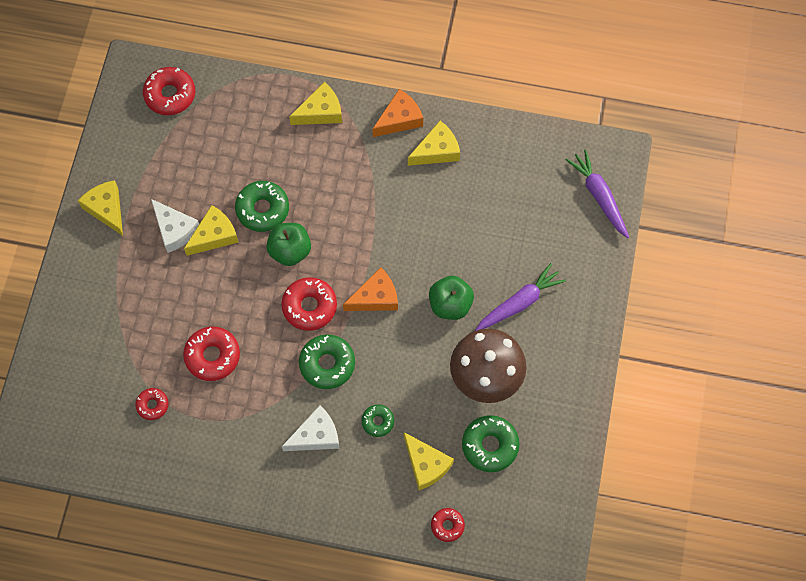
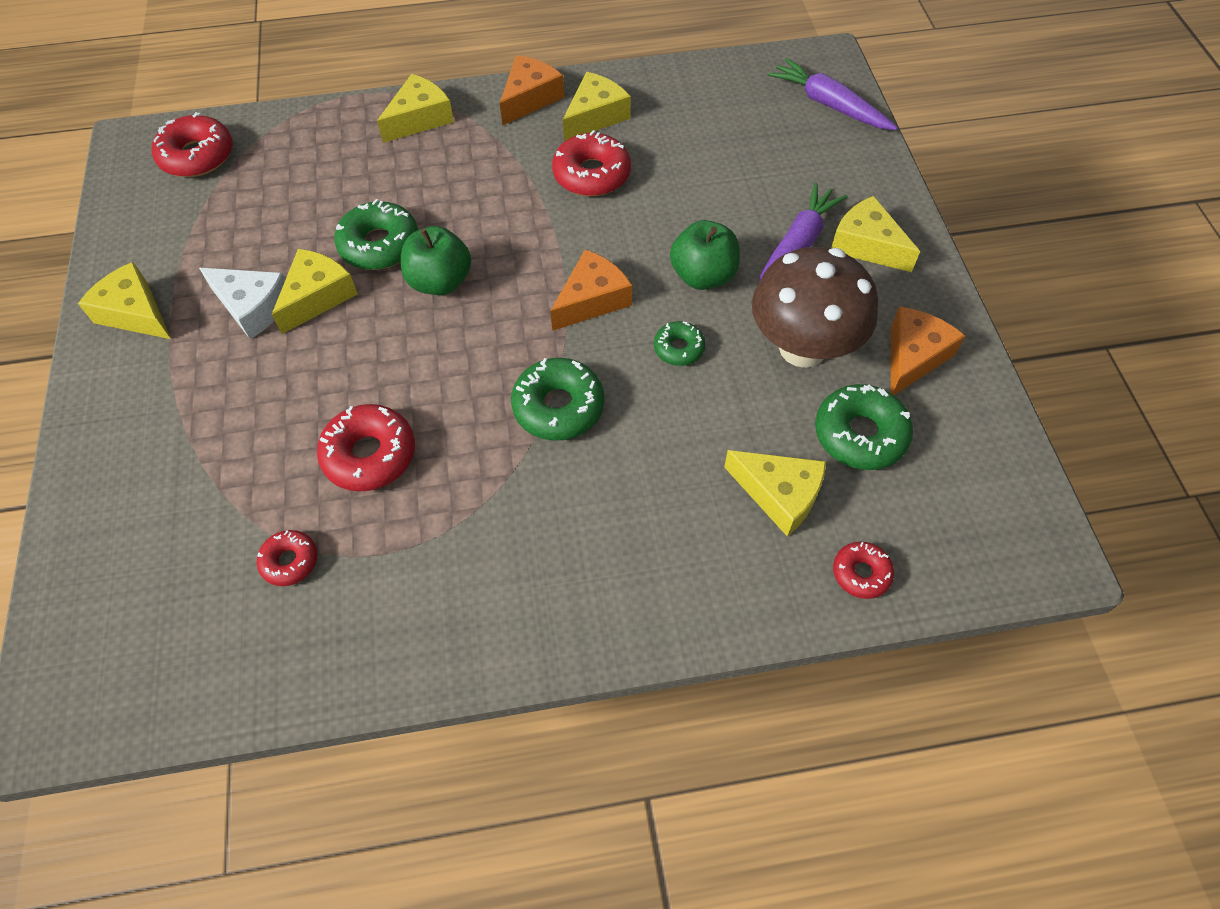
camera: 20 degrees left, 10 degrees down
(309, 306) = (498, 341): red donut -> red donut (591, 174)
(316, 435) = (585, 513): white cheese -> none
(378, 422) = (674, 460): green donut -> green donut (679, 348)
(548, 407) = (913, 357): none -> orange cheese
(563, 318) = (866, 245): none -> yellow cheese

